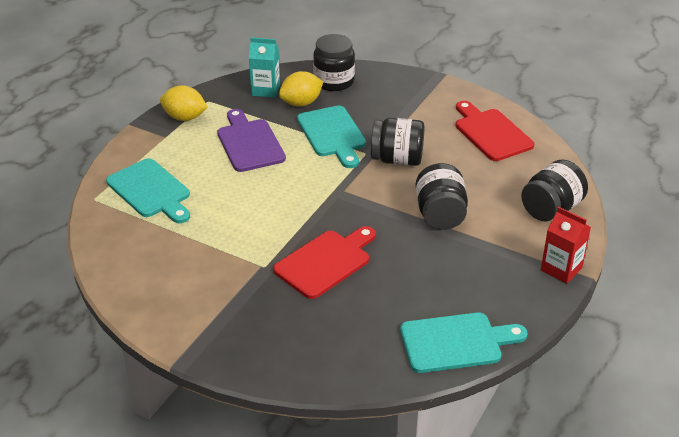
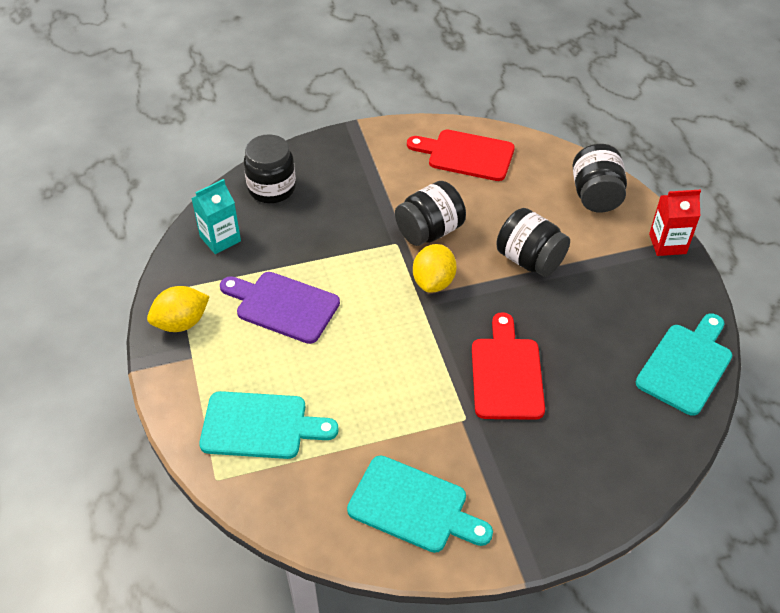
camera: 45 degrees left, 10 degrees up
(301, 103) = (273, 231): yellow lemon -> yellow lemon (433, 282)
(332, 134) = (344, 244): turquoise cutting board -> turquoise cutting board (413, 506)

